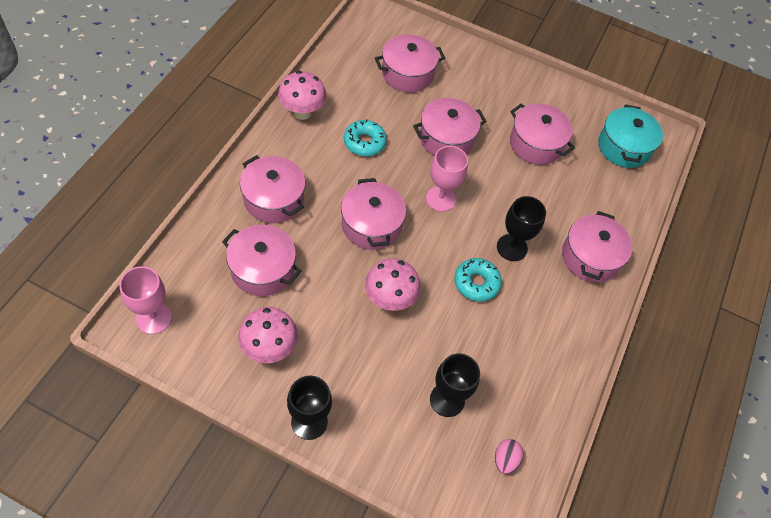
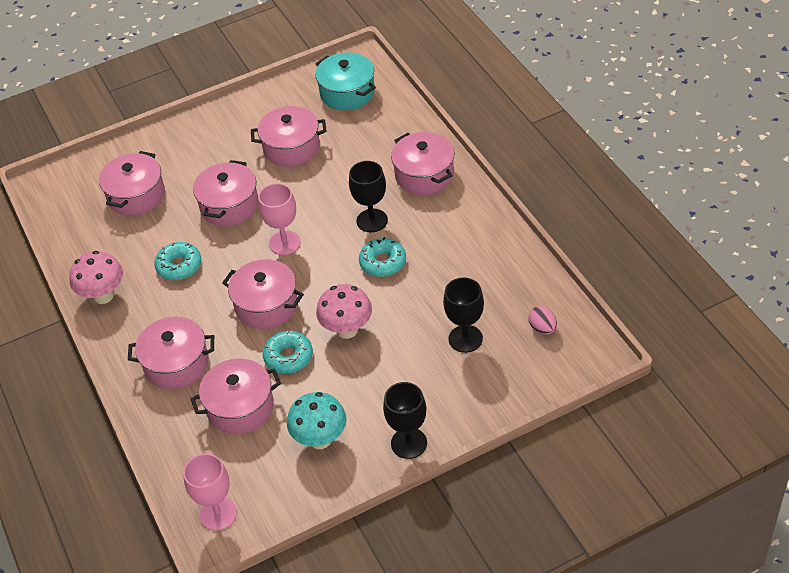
camera: 40 degrees left, 10 degrees down
(269, 348) = (320, 439): pink mushroom -> turquoise mushroom
(333, 273) = (288, 357): none -> turquoise donut

